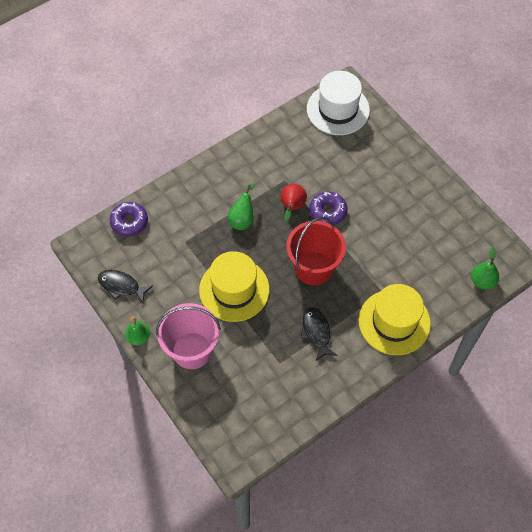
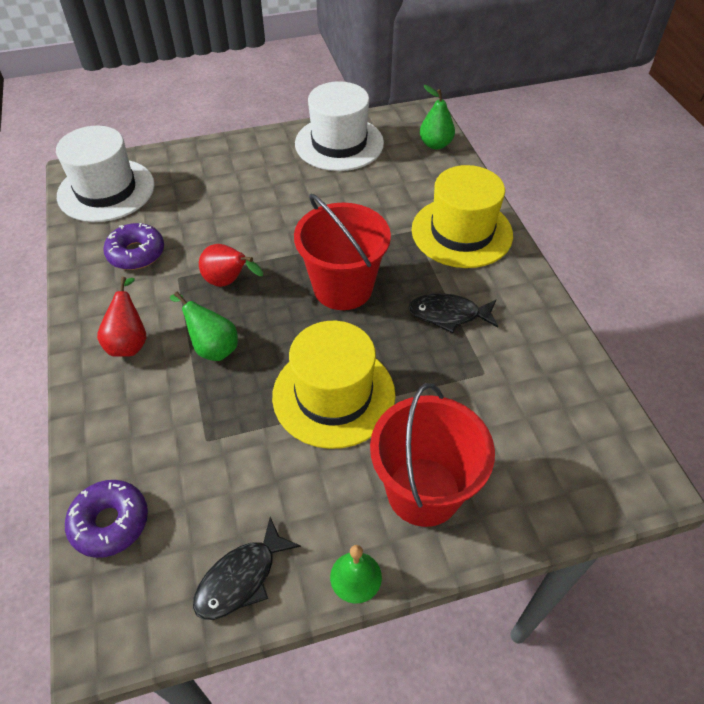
camera: 70 degrees left, 10 degrees down
(192, 350) = (423, 491): pink bucket -> red bucket
(230, 179) = (130, 342): none -> red pear
(328, 211) = (260, 246): purple donut -> purple donut (136, 253)
(451, 219) = (339, 143): none -> white hat

